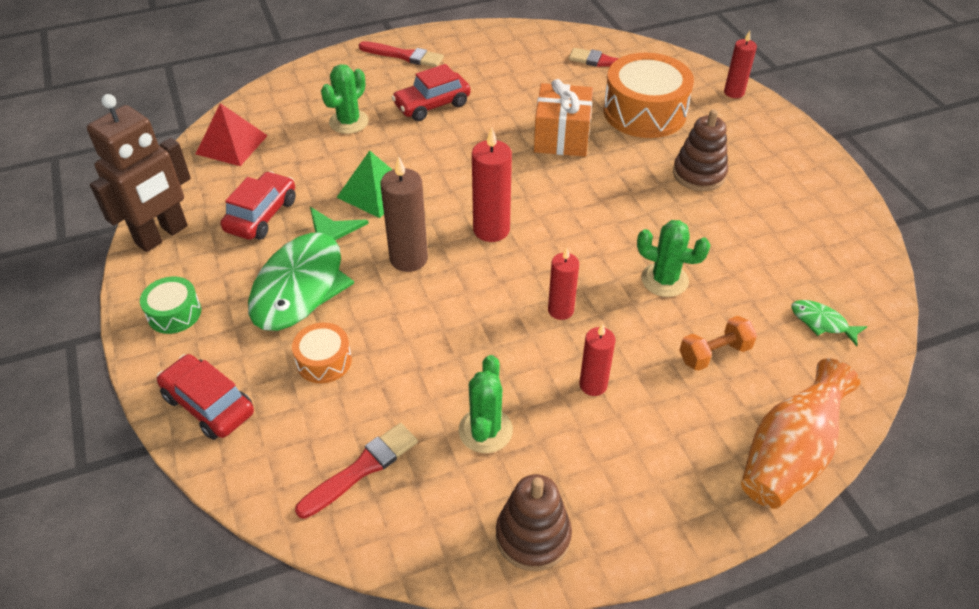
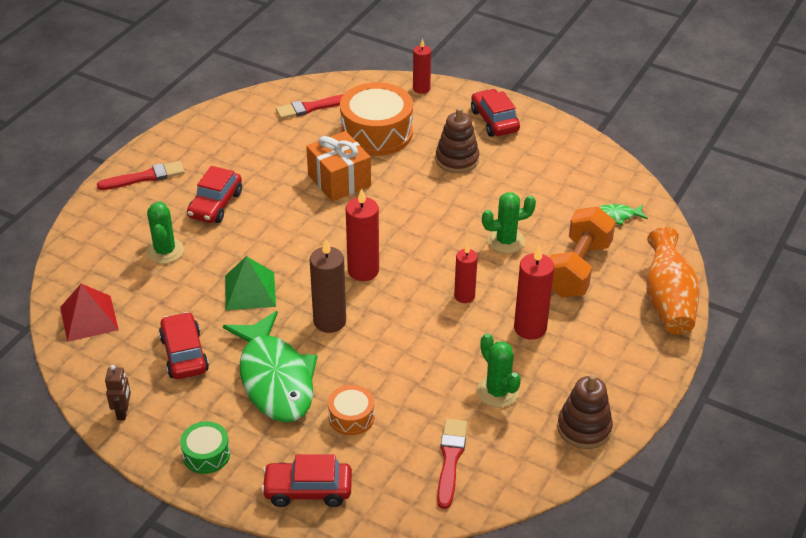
camera: 40 degrees left, 5 degrees down
(162, 235) = (123, 412): brown robot -> brown robot, size x0.44
(593, 385) = (530, 328): red candle -> red candle, size x1.54
(714, 354) = (577, 269): orange dumbbell -> orange dumbbell, size x1.82
(780, 156) = (494, 121): none -> red car

